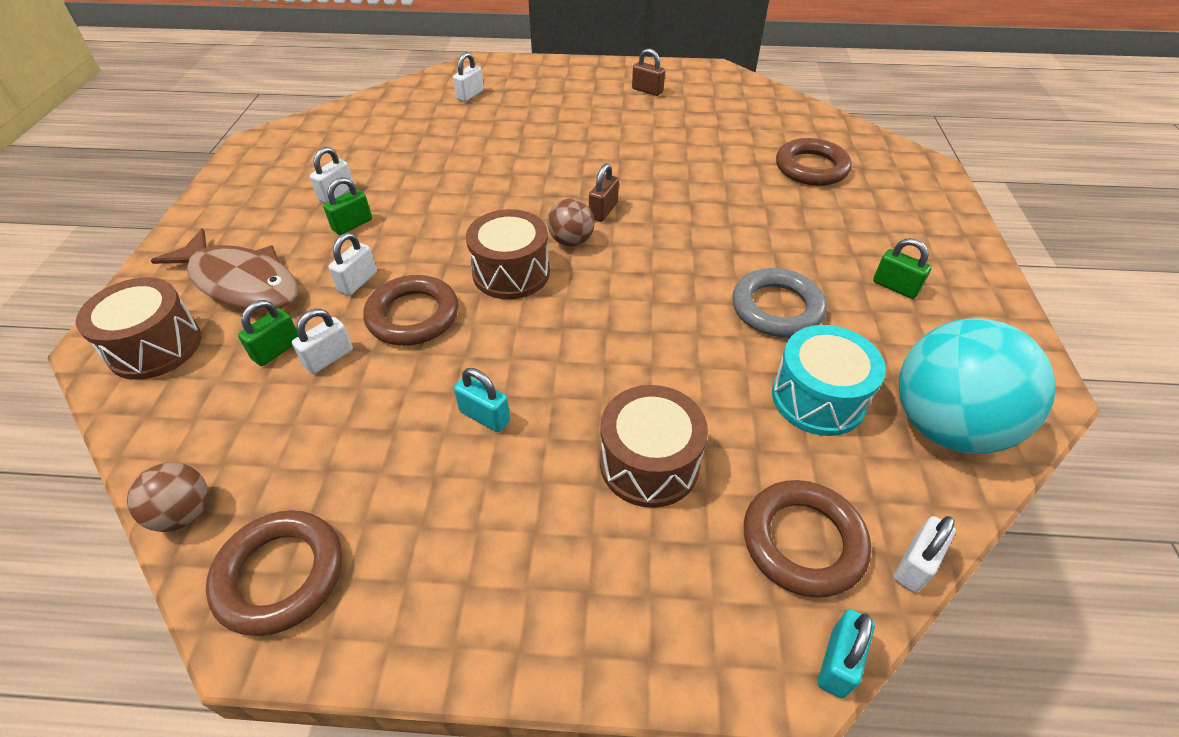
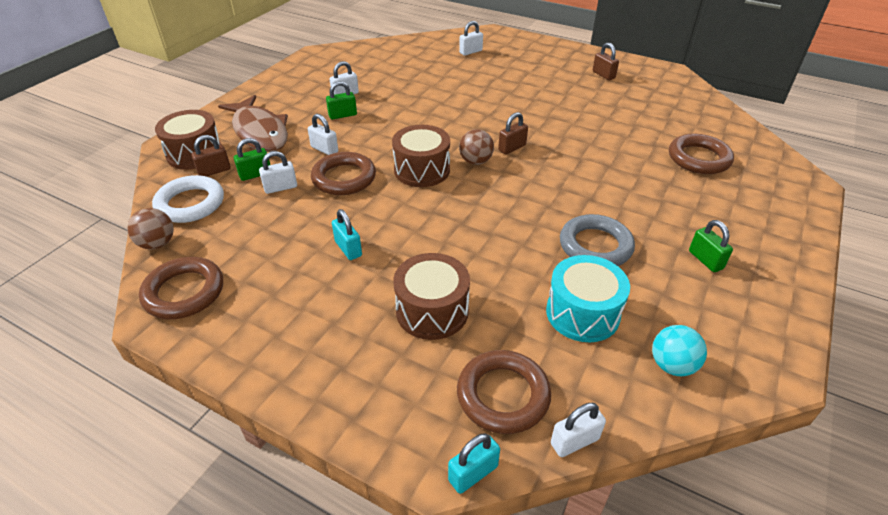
camera: 25 degrees right, 5 degrees down
(199, 429) = (190, 204): none -> white ring
(206, 365) = (214, 171): none -> brown padlock
(358, 282) = (324, 149): white padlock -> white padlock turned 75 degrees clockwise
(946, 425) = (672, 365): turquoise ball -> turquoise ball, size x0.47

